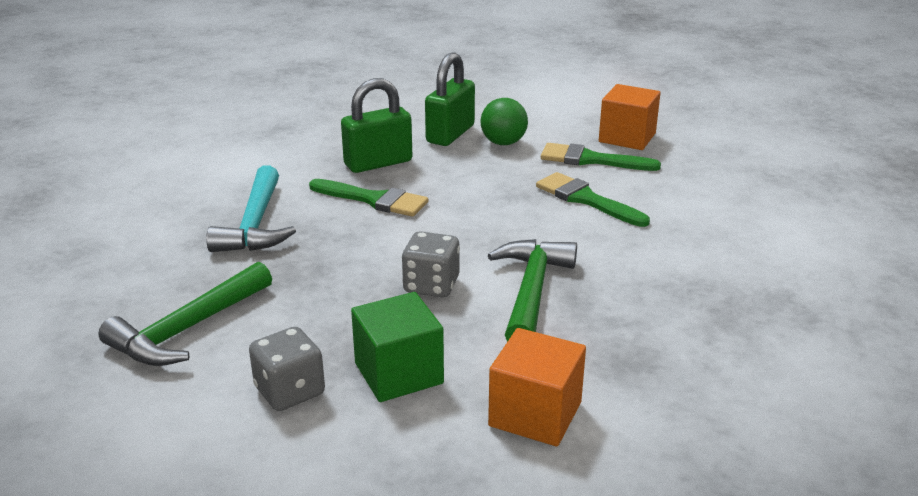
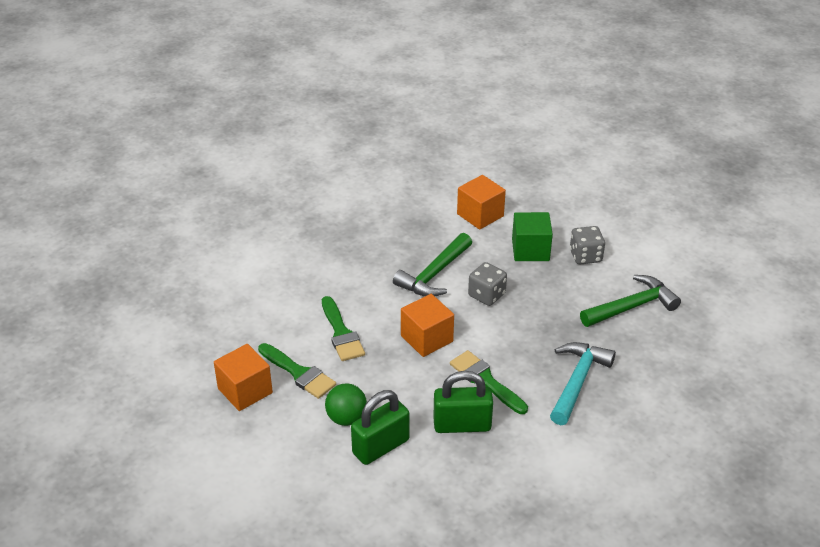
camera: 155 degrees left, 10 degrees up
(476, 219) = (427, 338): none -> orange cube

